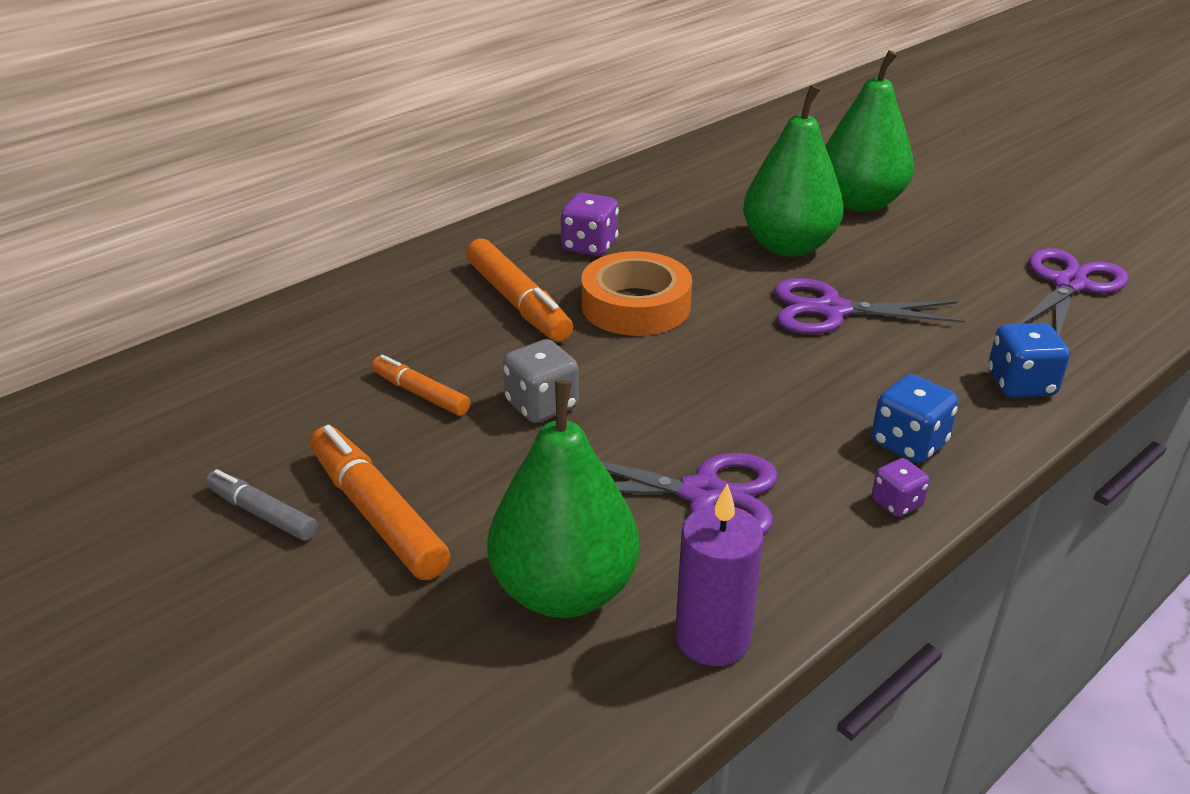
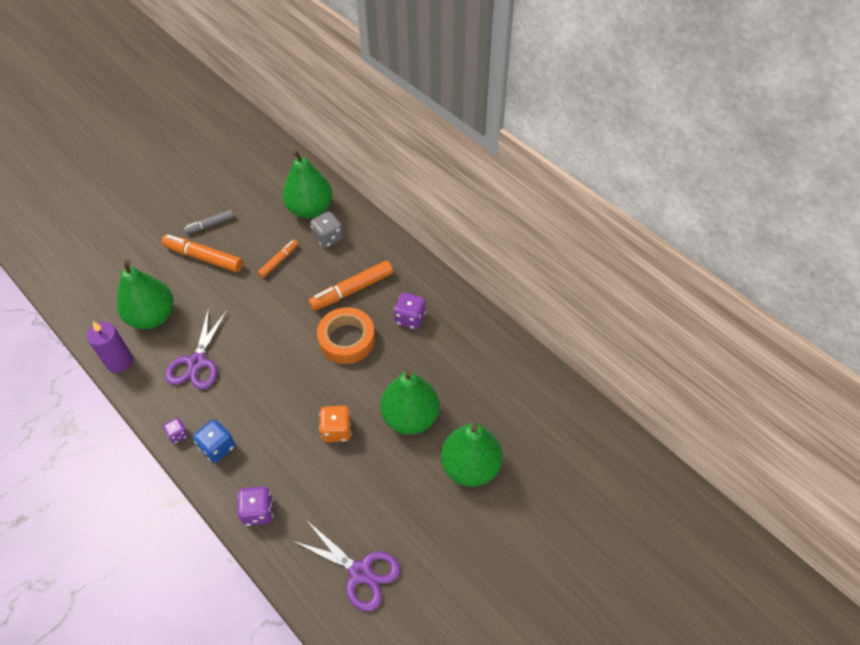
camera: 90 degrees right, 20 degrees up
(262, 513) = (210, 225): grey marker -> grey marker turned 150 degrees counterclockwise
(274, 359) = (310, 209): none -> green pear
(377, 514) = (204, 257): orange marker -> orange marker turned 120 degrees counterclockwise
(542, 405) = (265, 304): grey dice -> grey dice (328, 238)
(831, 310) = (337, 430): purple scissors -> orange dice
(1020, 384) = (258, 511): blue dice -> purple dice

